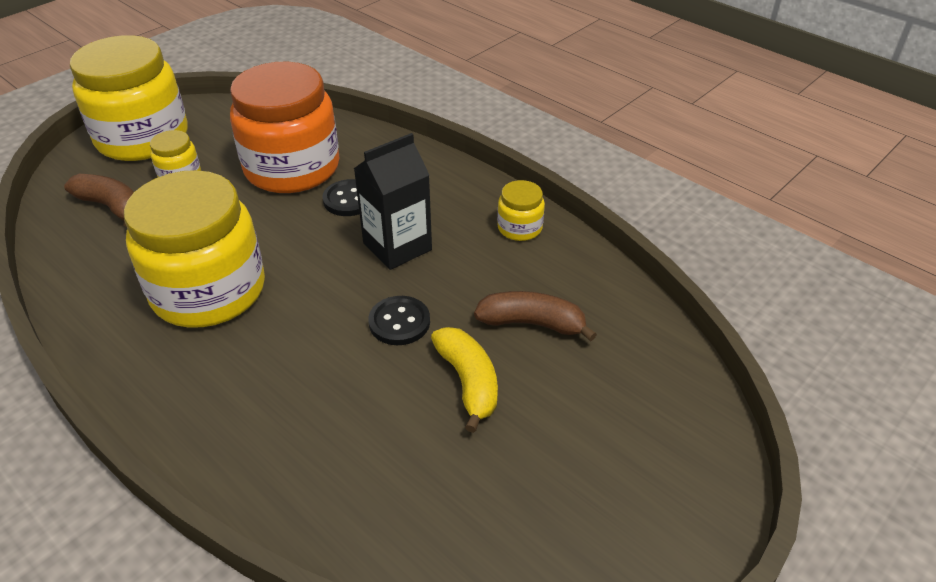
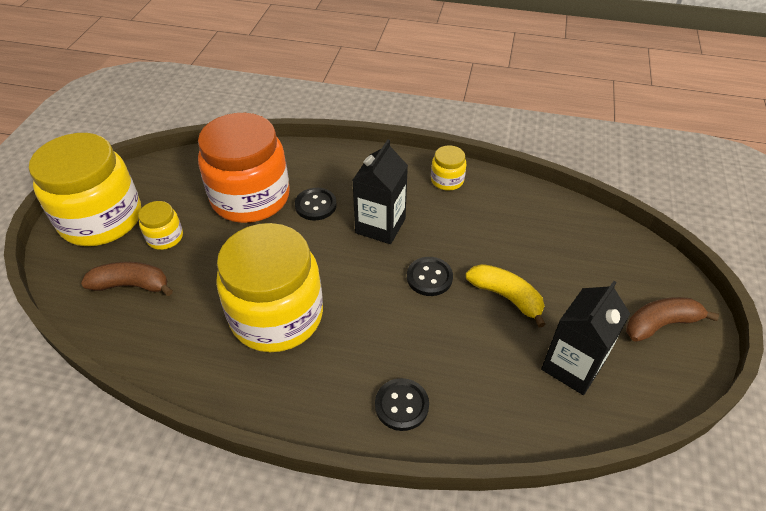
camera: 30 degrees left, 5 degrees up
(243, 439) = (401, 405): none -> black button
(474, 498) = (572, 366): none -> black carton
(532, 323) = (509, 241): brown banana -> brown banana (660, 324)

